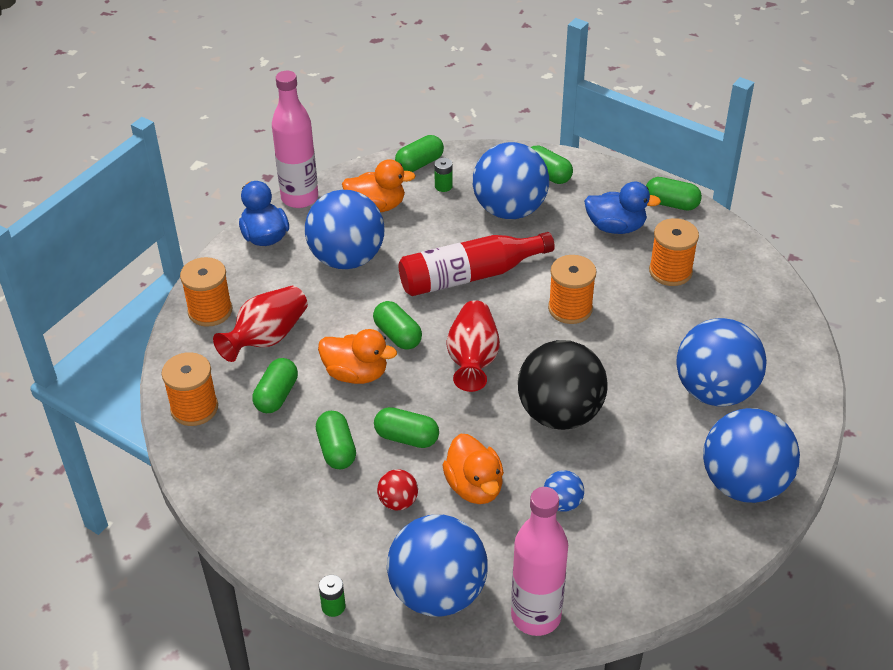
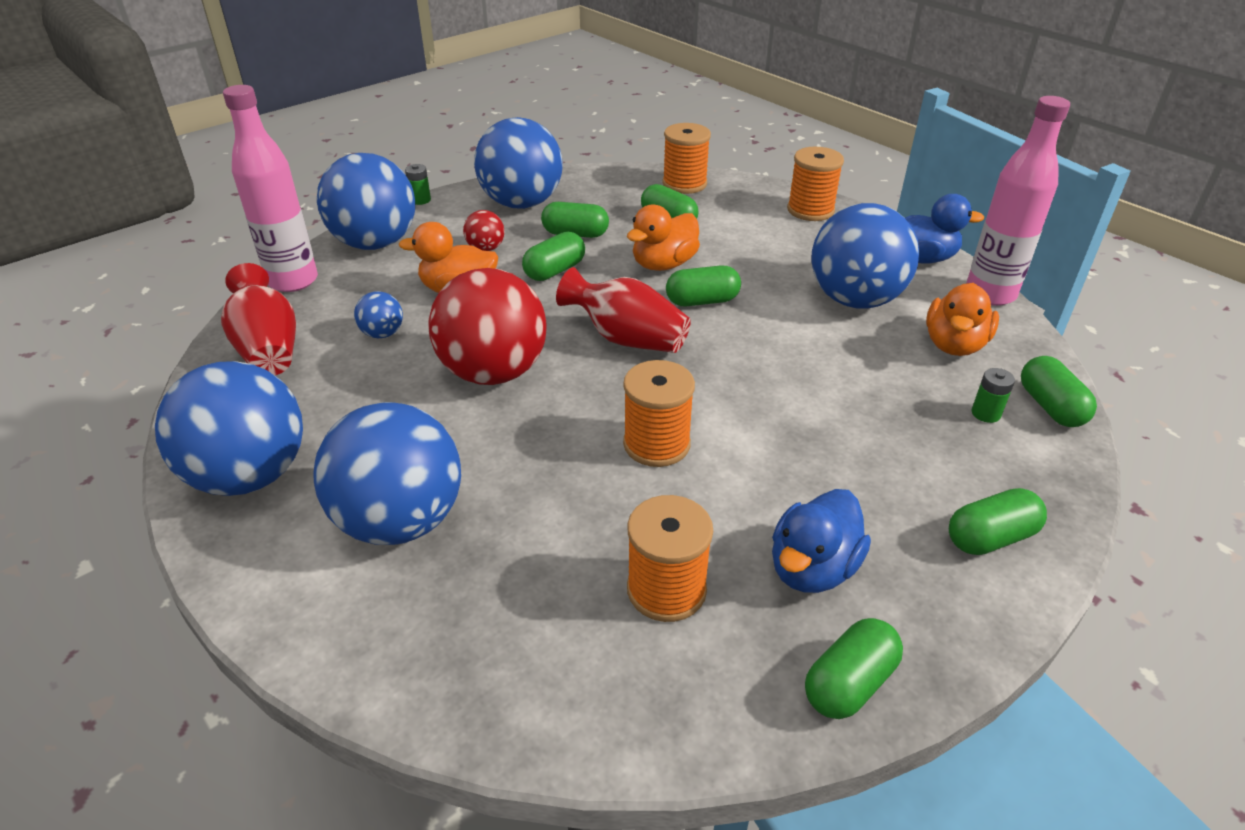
camera: 115 degrees right, 5 degrees down
(267, 338) = (751, 230): red vase -> red vase (268, 348)
(470, 276) = (774, 379): red bottle -> none
(509, 210) = (904, 461): blue ball -> blue ball (521, 203)
(560, 414) = (493, 372): black ball -> red ball

